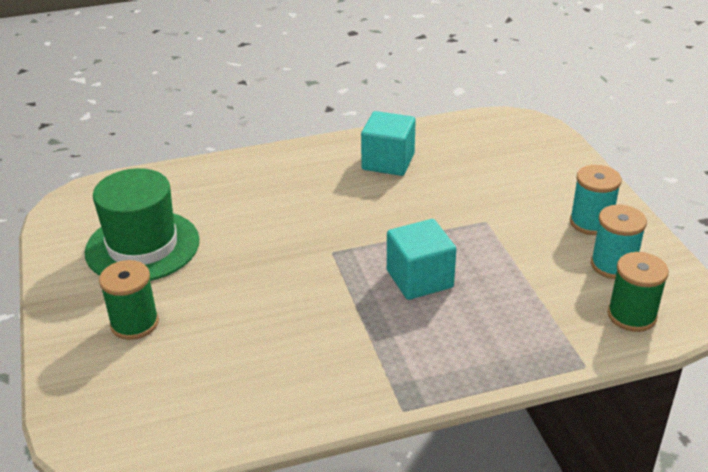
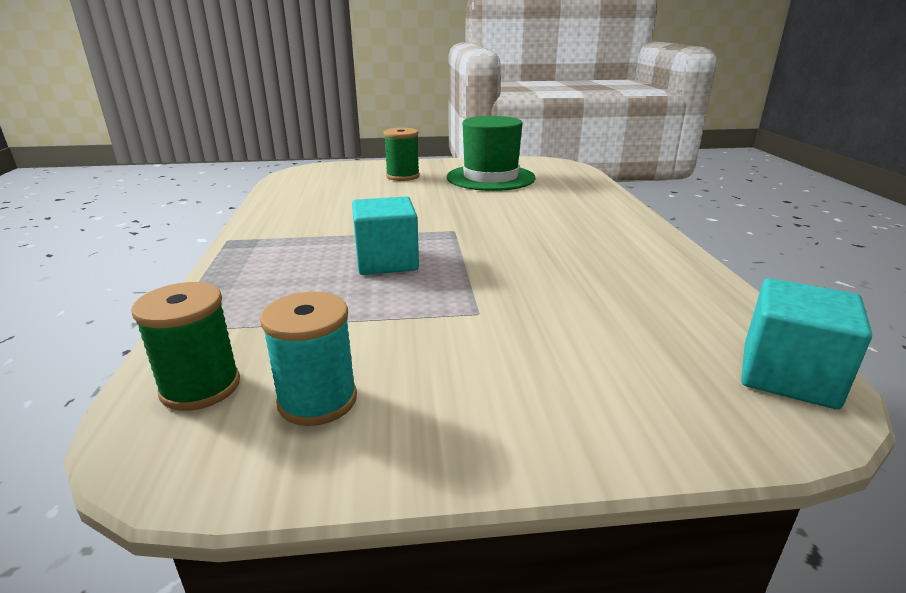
camera: 100 degrees right, 10 degrees down
(388, 162) = (628, 267): turquoise cube -> turquoise cube (788, 376)
(591, 223) = (440, 406): turquoise spool -> none

